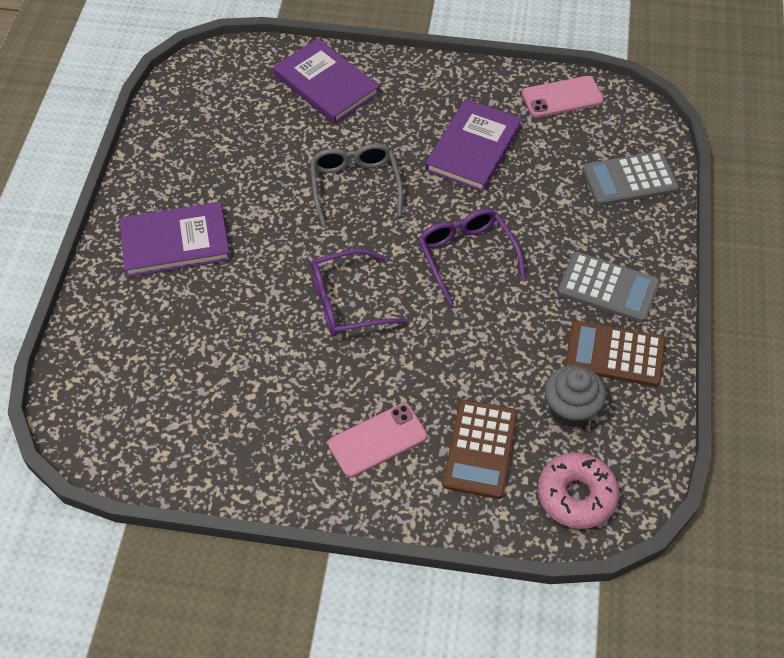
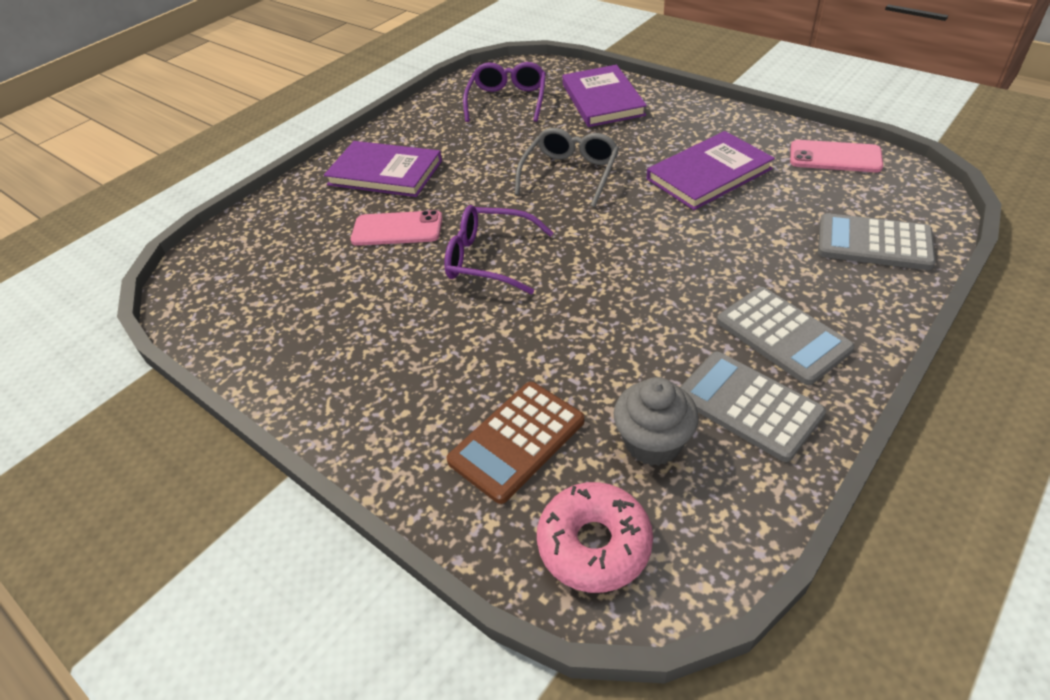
camera: 35 degrees right, 10 degrees down
(377, 440) = (418, 387): pink phone -> pink phone (397, 229)
(466, 256) = (637, 257): purple glasses -> purple glasses (507, 101)
(614, 354) = (748, 405): brown calculator -> grey calculator

